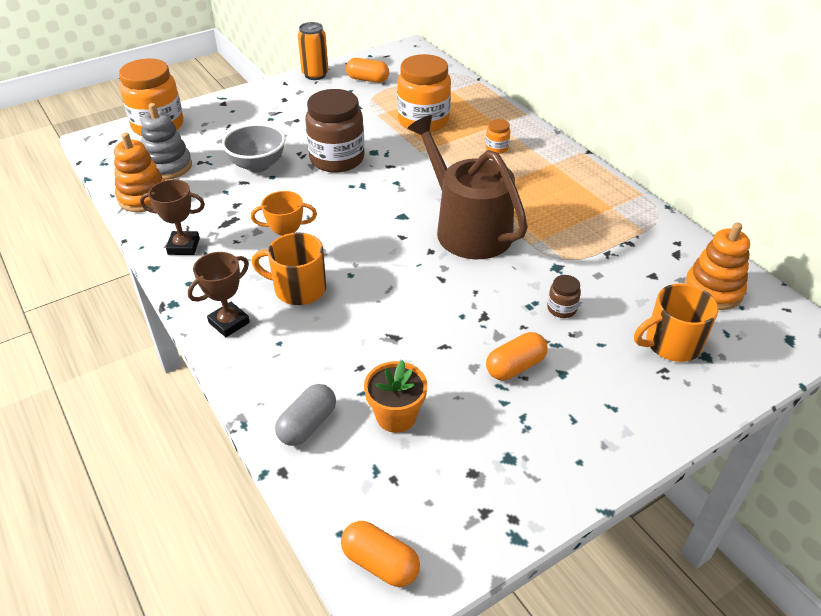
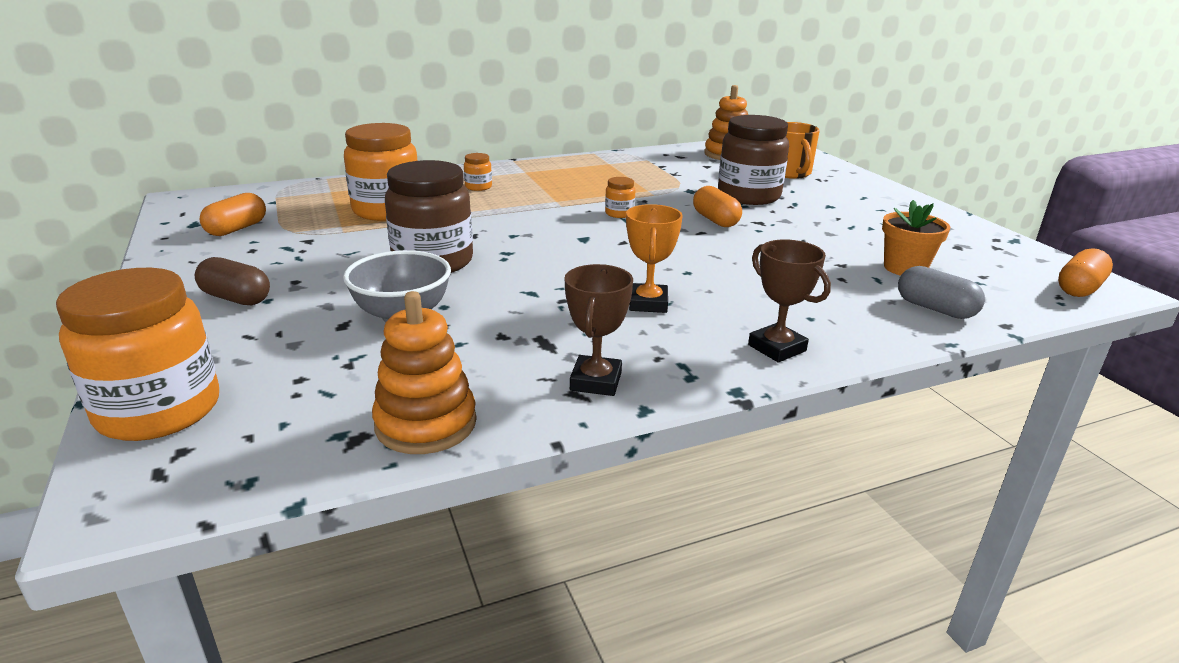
camera: 80 degrees left, 15 degrees down
(168, 166) = (336, 397): grey stacking toy -> none
(270, 109) = (236, 298): none -> brown capsule
(298, 289) = (711, 301): orange mug -> none
(315, 75) = (167, 260): orange can -> none
(467, 228) = (619, 213): brown watering can -> orange jar
(515, 366) = (825, 219): orange capsule -> orange capsule (715, 220)
(561, 309) = (748, 196): brown jar -> brown jar, size x2.32

